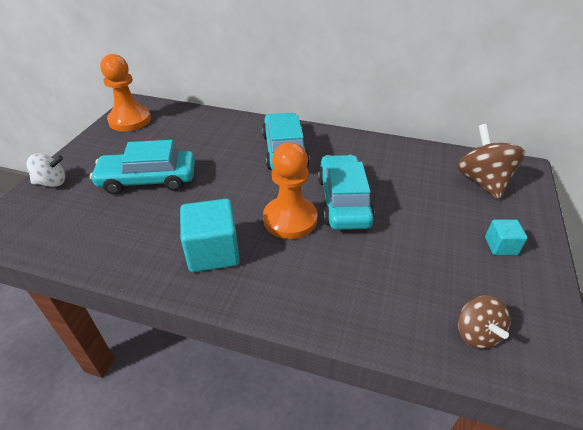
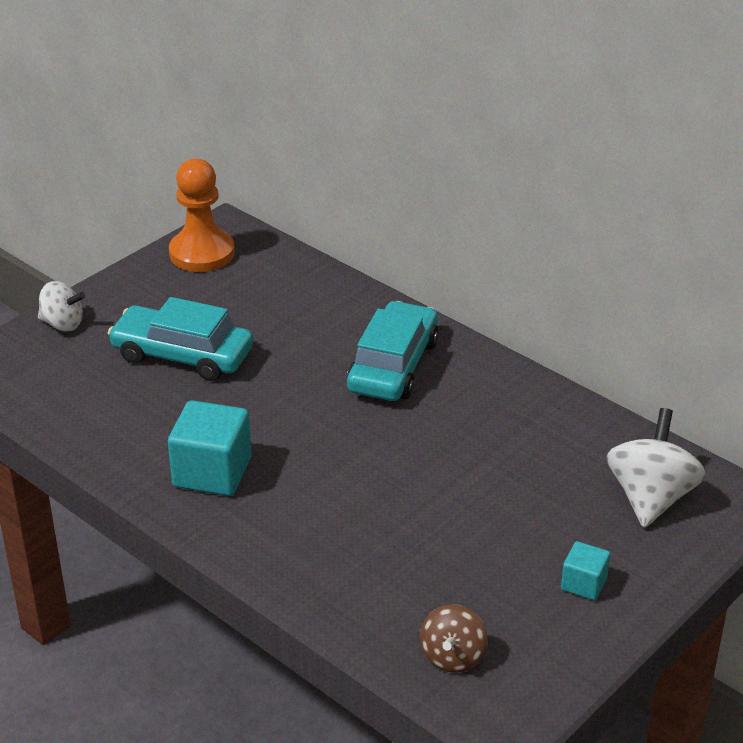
camera: 25 degrees right, 5 degrees down
(290, 219) = (332, 463): orange pawn -> none
(343, 201) = (421, 462): turquoise car -> none
(482, 181) = (650, 498): brown spinning top -> white spinning top

